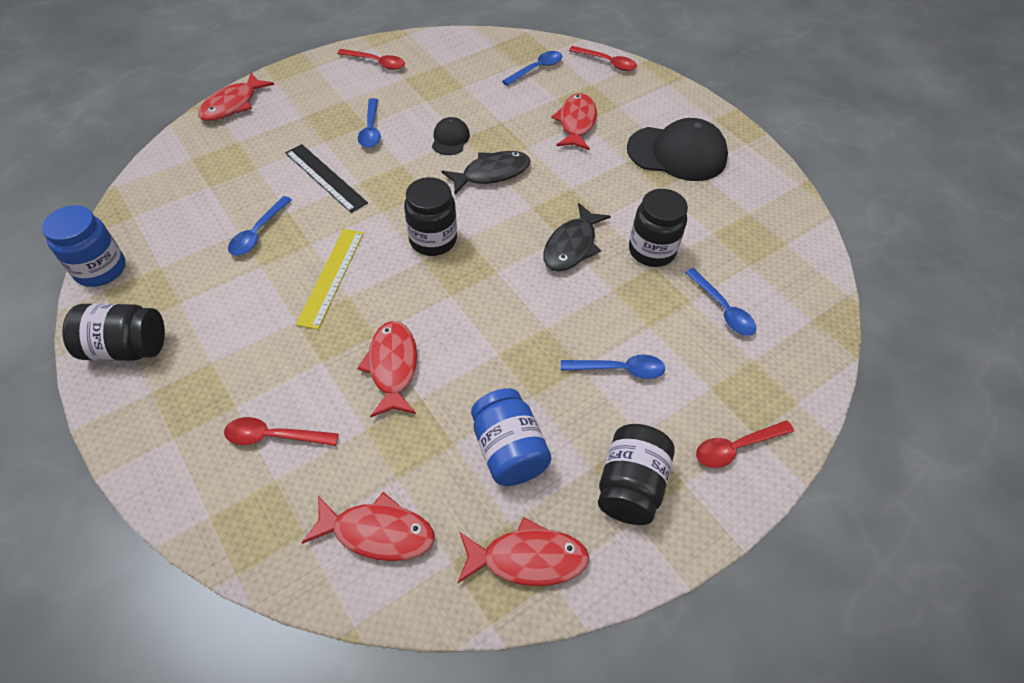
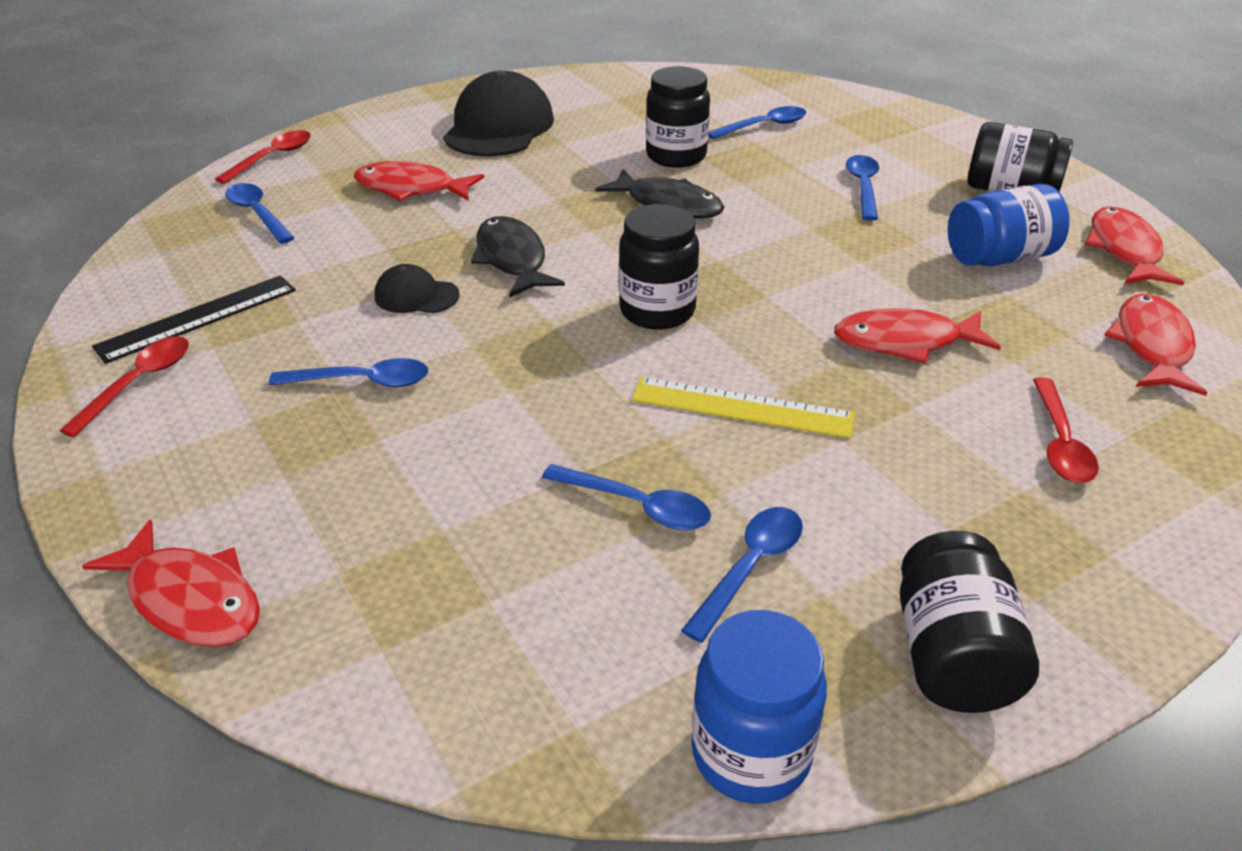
camera: 85 degrees left, 15 degrees down
(205, 274) = (750, 567): none -> blue spoon
(325, 177) = (490, 430): black ruler -> black ruler (198, 318)
(736, 447) = (941, 137): red spoon -> none

